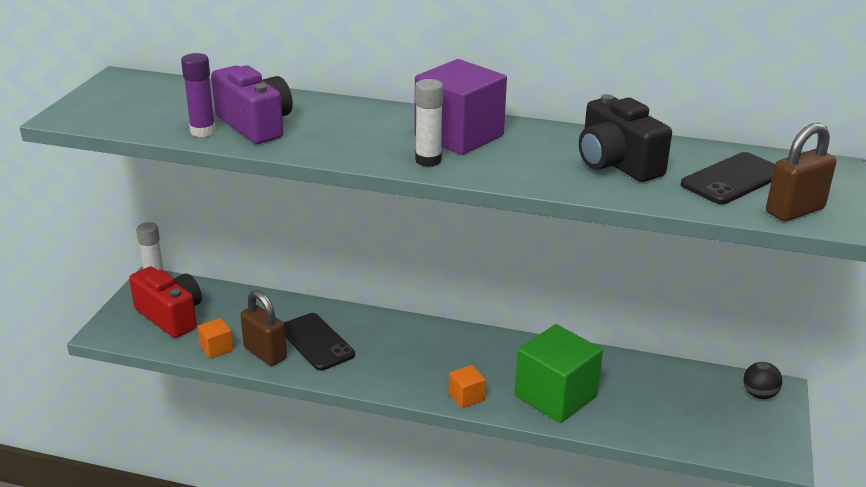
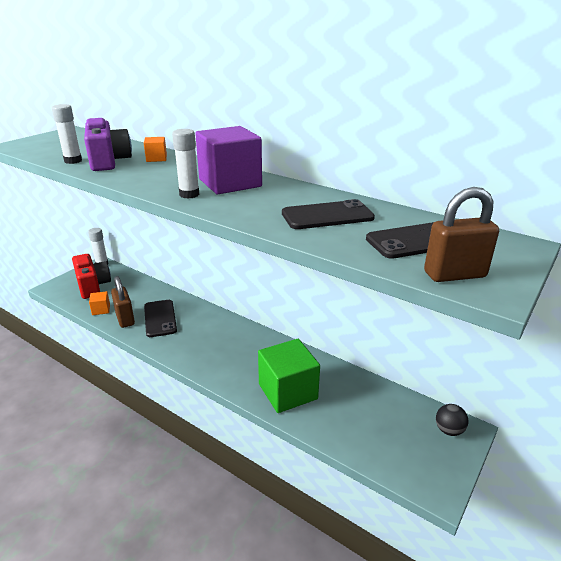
camera: 20 degrees right, 0 degrees up
(203, 131) = (73, 161): purple glue stick -> white glue stick
(466, 397) = (226, 377): orange cube -> orange cube (156, 158)
(616, 164) = (327, 216): black camera -> black phone

